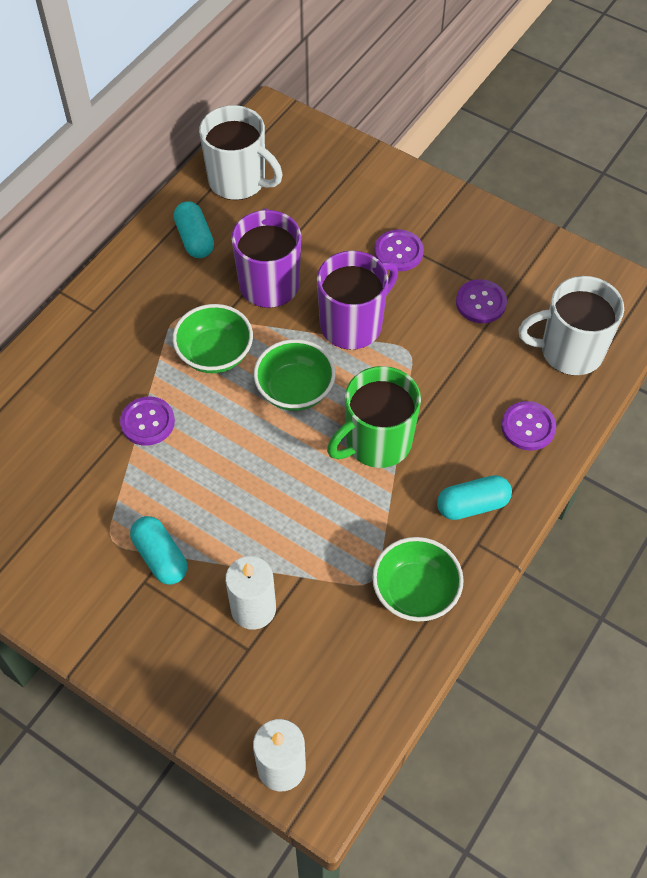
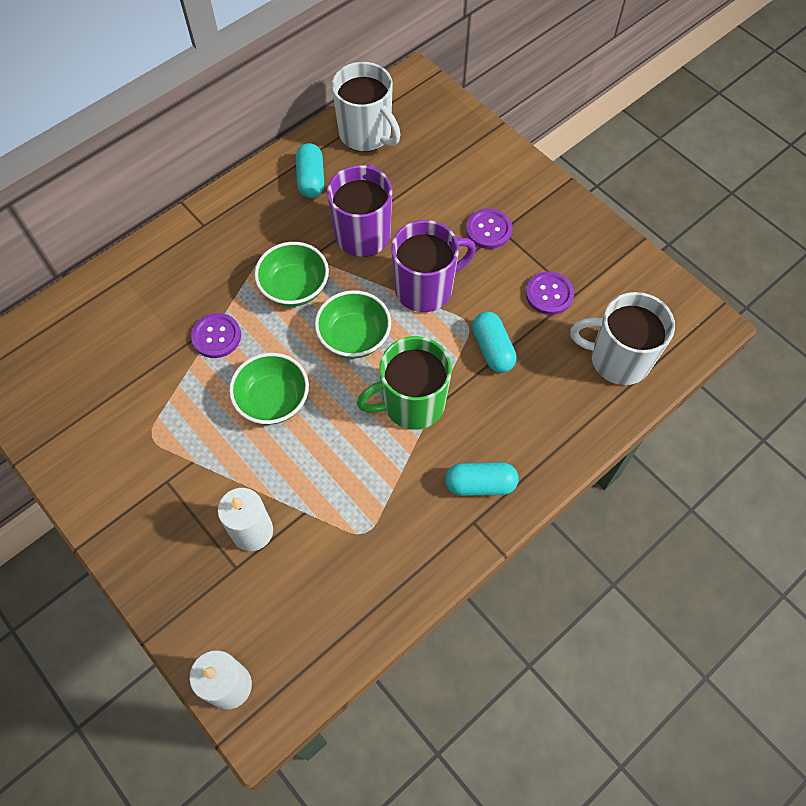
camera: 15 degrees right, 5 degrees up
(160, 557) = (187, 462): turquoise capsule -> turquoise capsule (492, 349)
(415, 592) = (402, 553): green bowl -> green bowl (273, 400)
(528, 427) = (556, 422): purple button -> none

